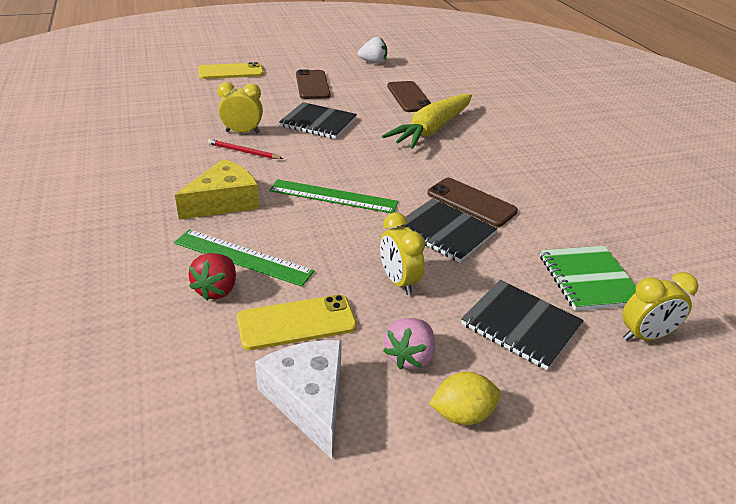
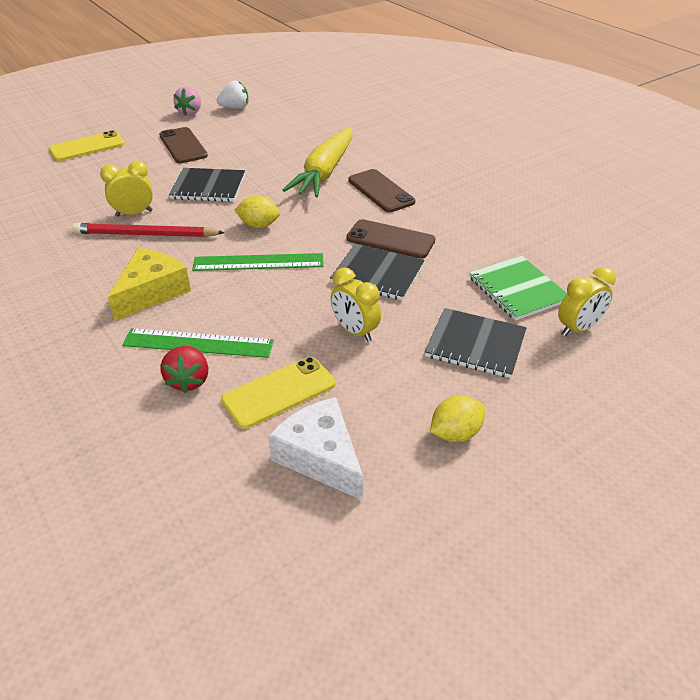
camera: 15 degrees left, 5 degrees up
(243, 152) = (145, 235): red pencil -> red pencil, size x1.73
(349, 164) = (259, 225): none -> yellow lemon
(409, 97) = (288, 141): brown phone -> brown phone (380, 191)
(409, 357) = (392, 397): pink strawberry -> pink strawberry (190, 112)

